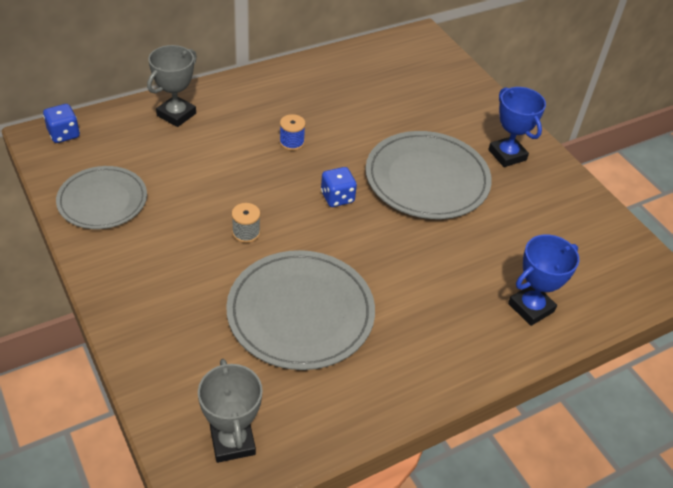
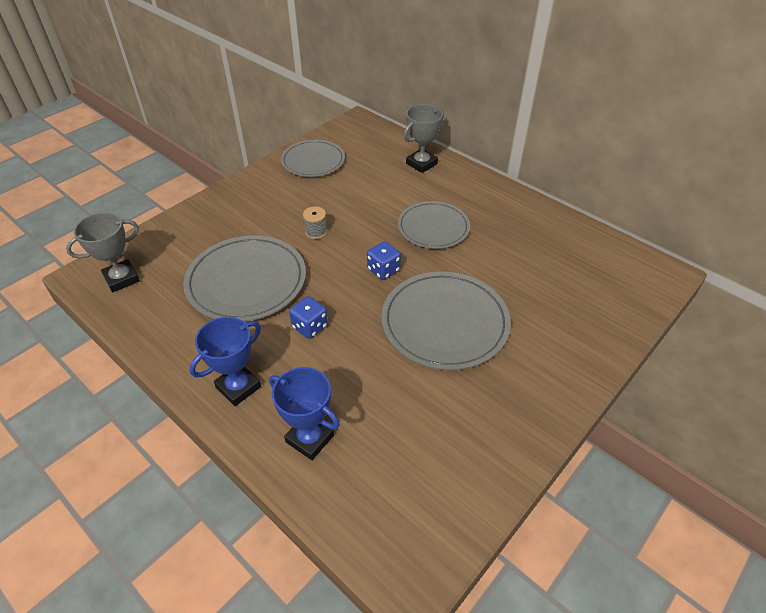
camera: 75 degrees right, 0 degrees up
(64, 134) = (366, 127): blue dice -> blue dice (310, 327)
(176, 114) = (421, 164): grey trophy -> grey trophy turned 60 degrees counterclockwise
(292, 142) = (433, 227): blue spool -> grey plate
(507, 155) = (525, 380): blue trophy -> blue trophy (238, 387)

